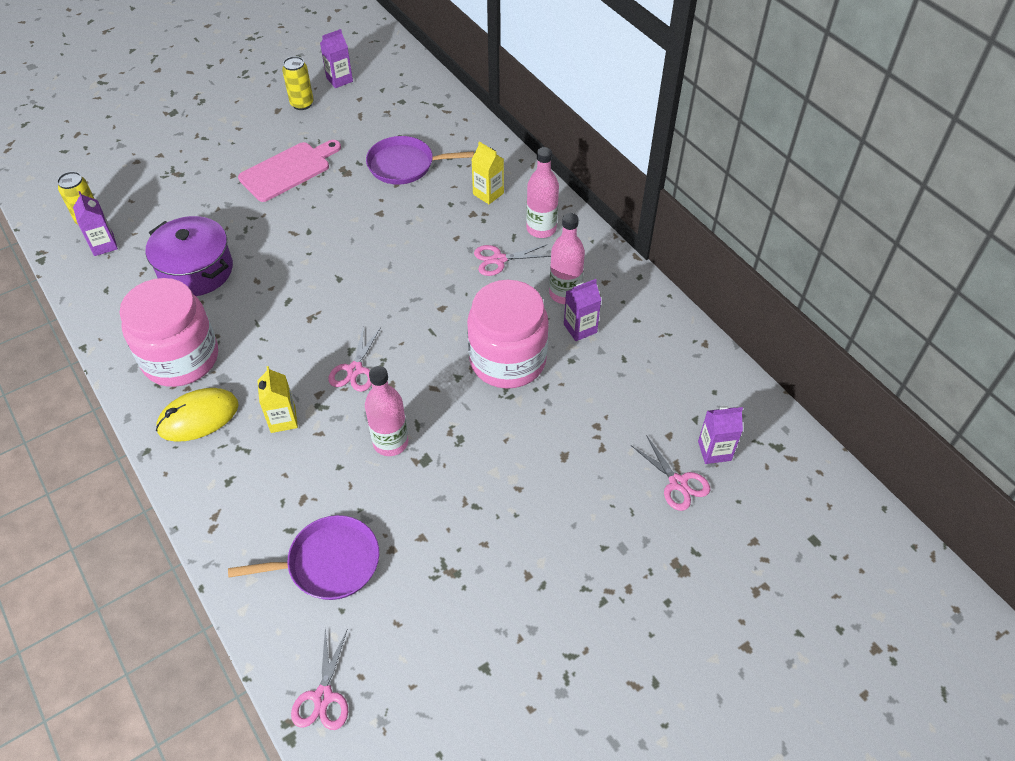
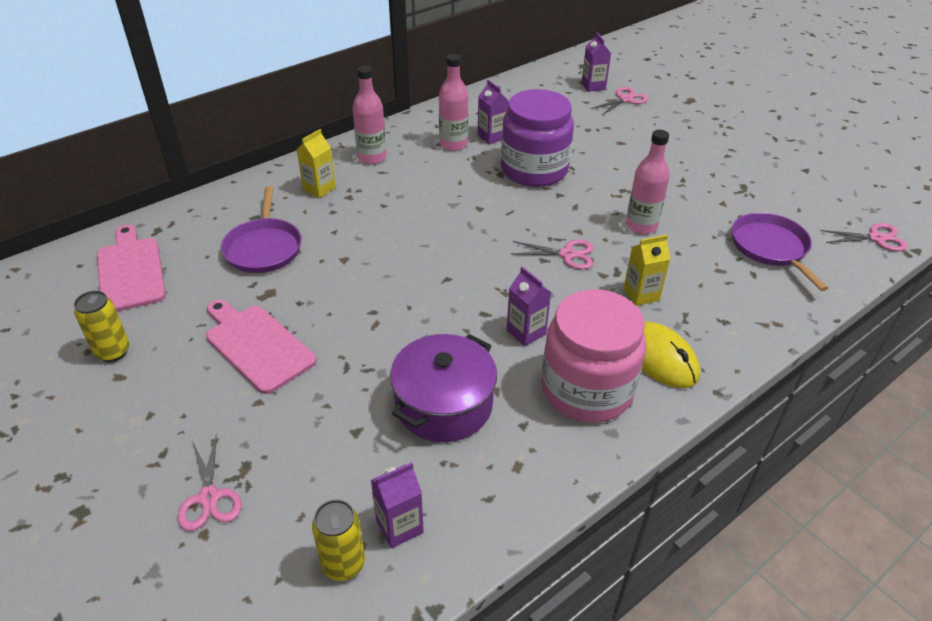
camera: 95 degrees left, 10 degrees down
(339, 80) = (69, 321): purple carton -> purple carton (526, 332)
(388, 99) = (130, 271): none -> pink cutting board
(499, 259) = (413, 179): pink scissors -> pink scissors (209, 497)
(507, 360) = (534, 170): pink jar -> purple jar

